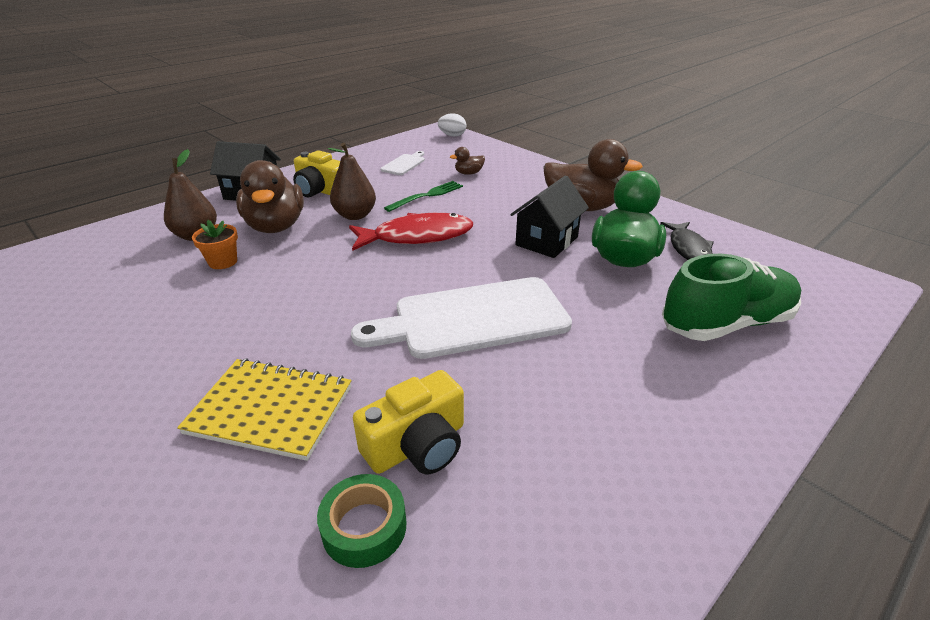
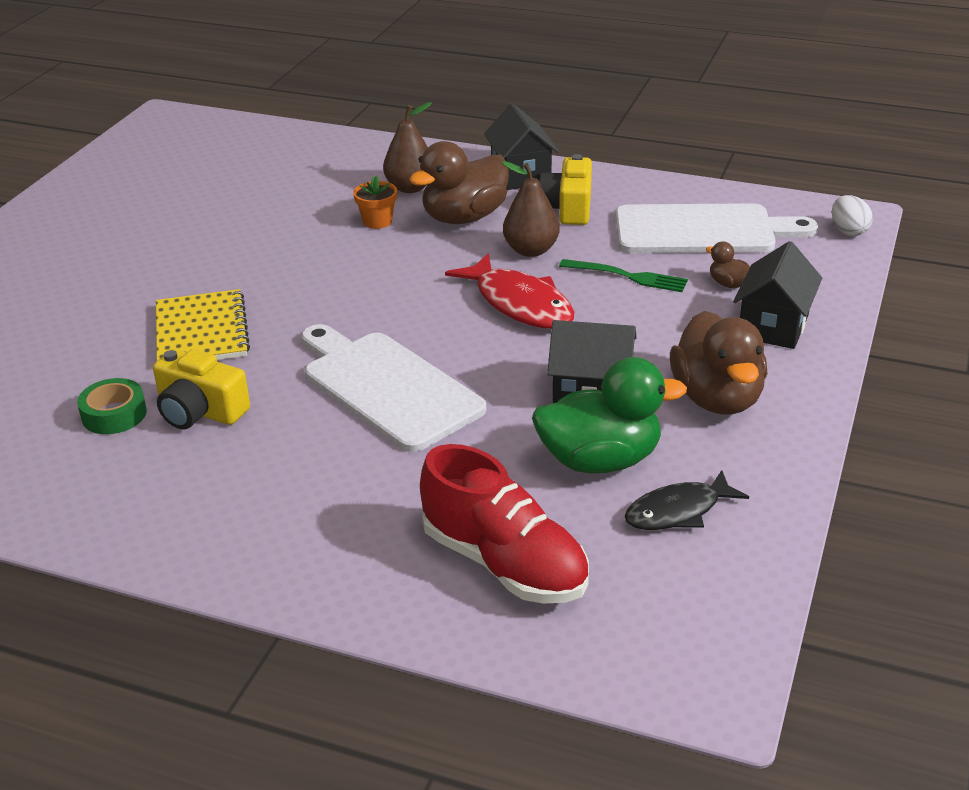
camera: 65 degrees right, 0 degrees up
(404, 164) = (702, 230): white cutting board -> white cutting board, size x2.20
(522, 175) = (773, 326): none -> black house
(726, 324) = (504, 563): green shoe -> red shoe

